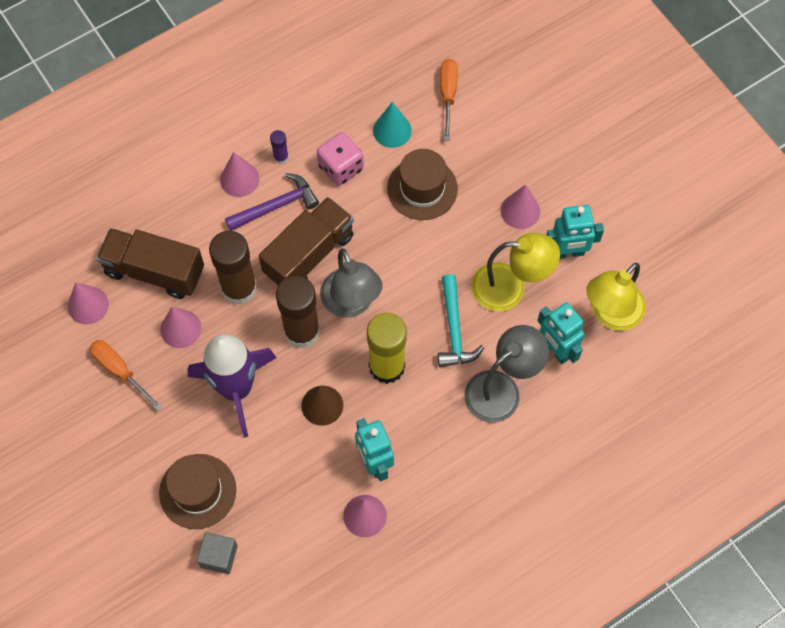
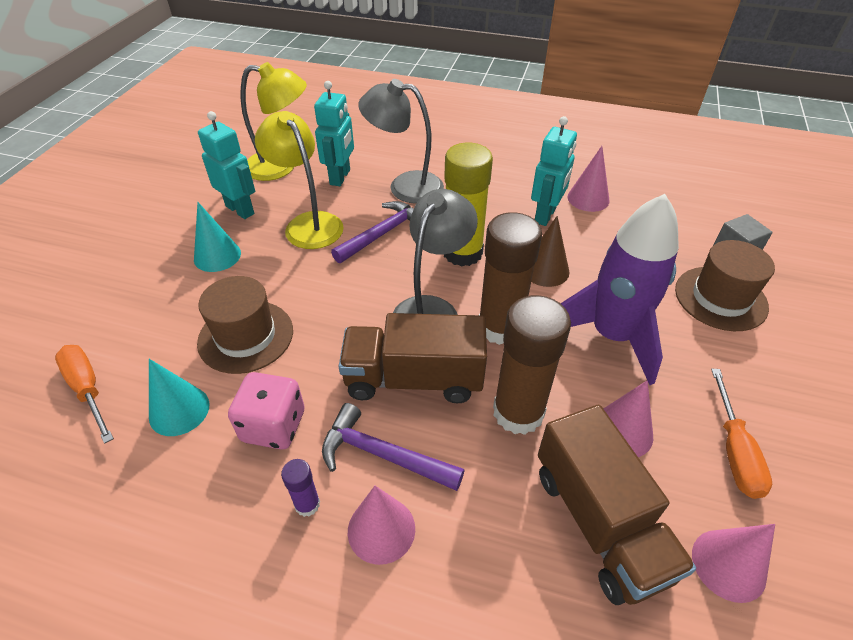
camera: 130 degrees left, 20 degrees down
(448, 95) = (88, 389): orange screwdriver -> orange screwdriver turned 90 degrees clockwise
(454, 329) = (382, 234): turquoise hammer -> purple hammer
(520, 211) = (217, 256): pink cone -> turquoise cone

